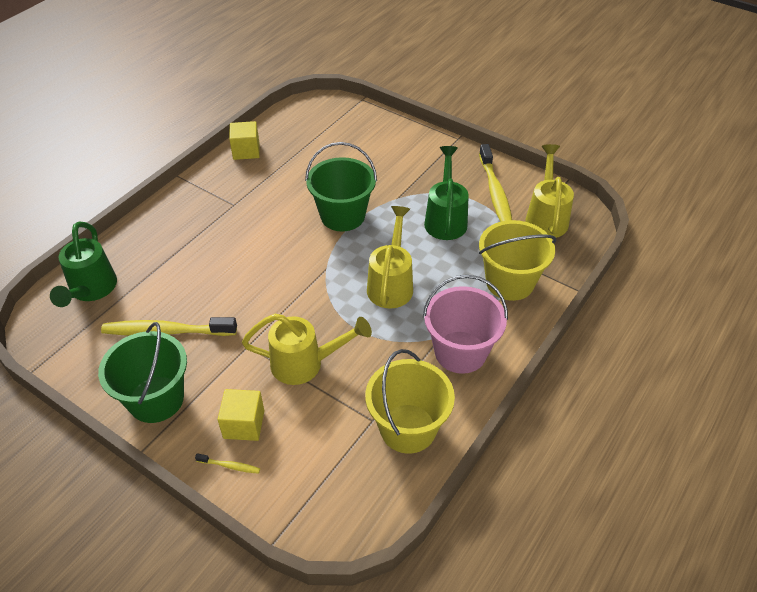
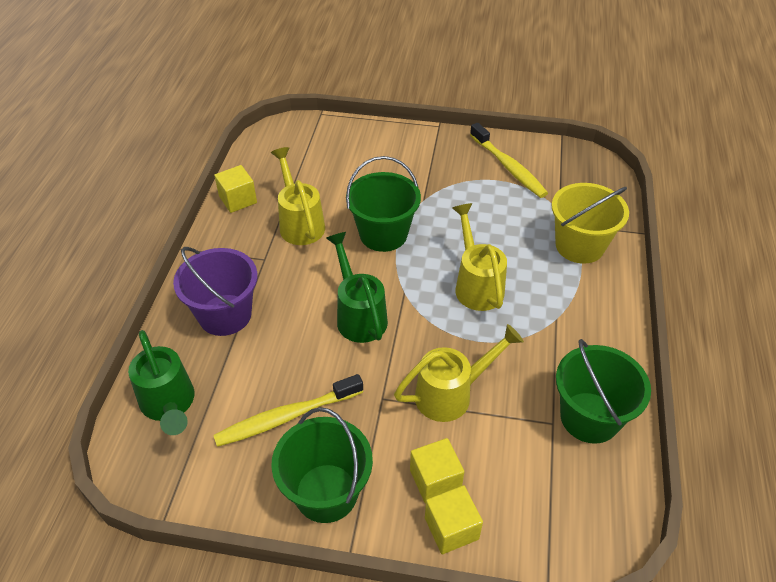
camera: 25 degrees left, 0 degrees up
(175, 238) = (225, 315): none -> purple bucket
(229, 466) = (451, 528): yellow toothbrush -> yellow cube
(408, 428) = (589, 417): yellow bucket -> green bucket
(446, 218) = (482, 205): green watering can -> green watering can (358, 314)
(460, 352) = (583, 326): pink bucket -> none
(546, 217) = (567, 175): yellow watering can -> yellow watering can (300, 222)

